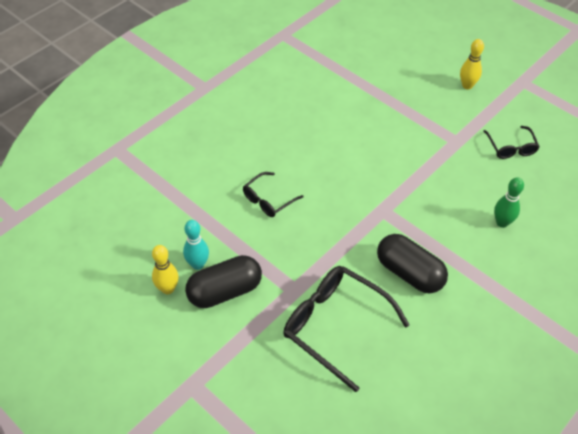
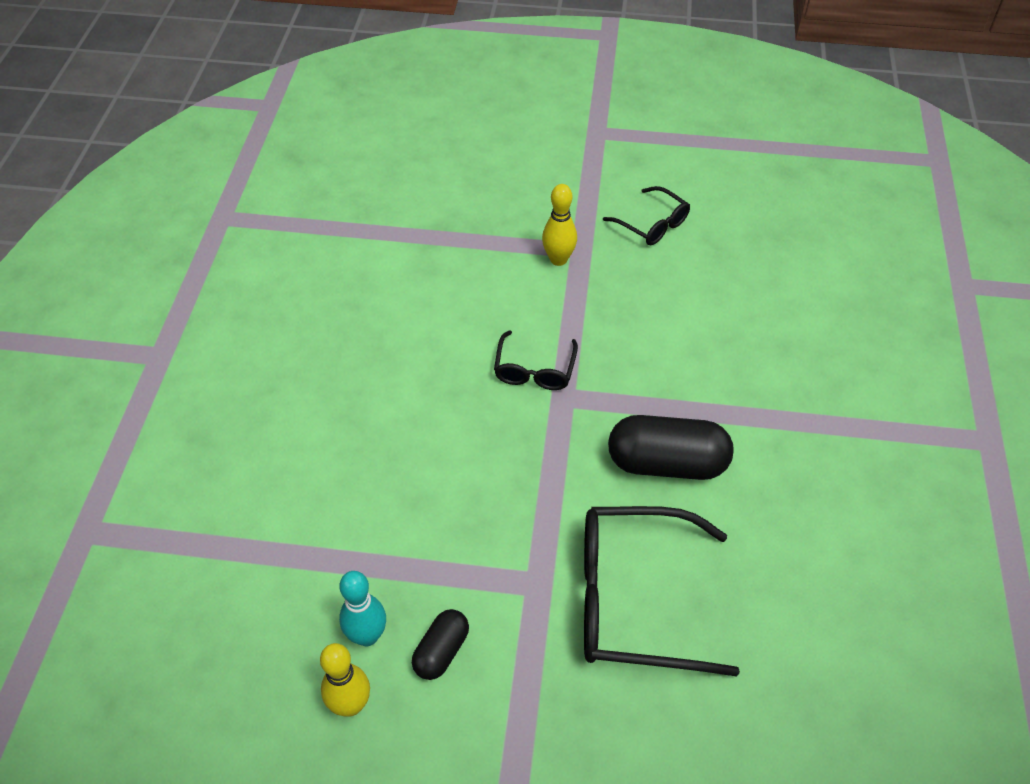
camera: 35 degrees left, 0 degrees up
(225, 291) = (441, 651): black capsule -> black capsule, size x0.55
(268, 200) = (395, 473): black glasses -> black glasses (534, 370)
(467, 86) = (534, 169): yellow bowling pin -> yellow bowling pin (558, 259)
(502, 223) = (720, 328): green bowling pin -> none

